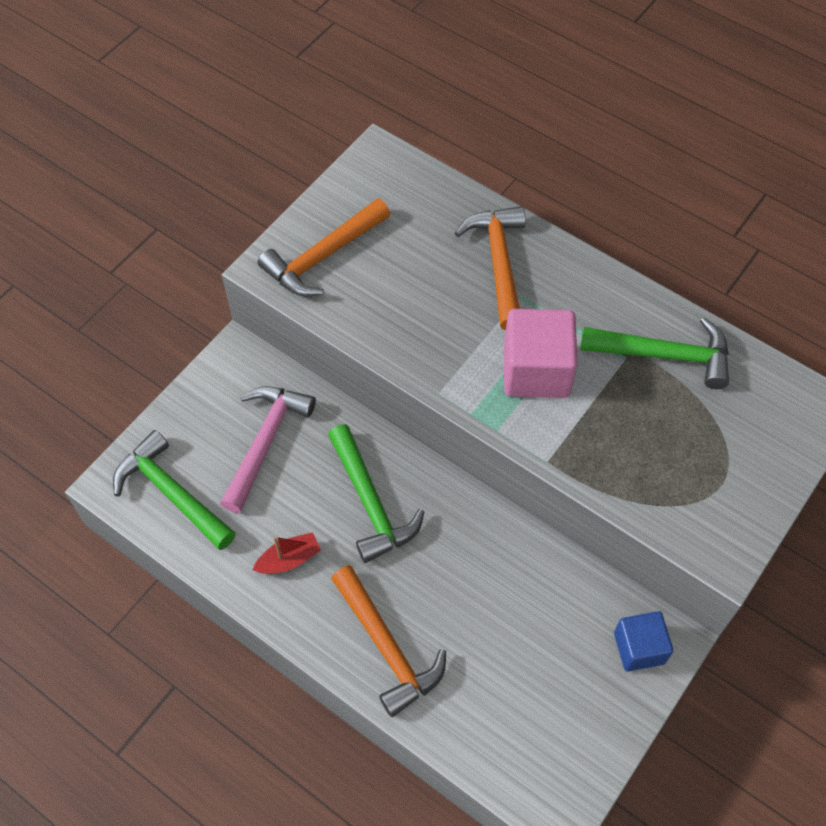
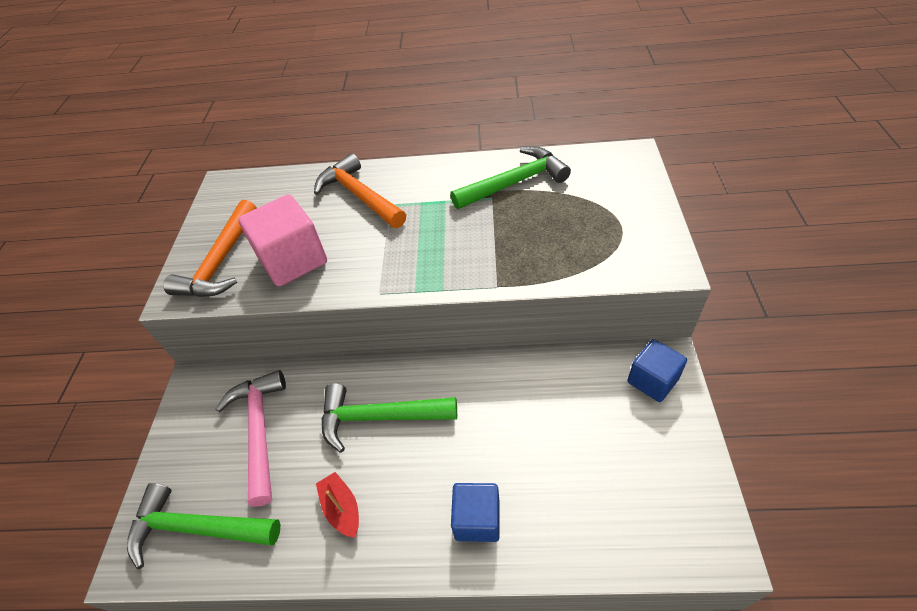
camera: 30 degrees left, 10 degrees down
(289, 559) = (342, 508): red boat -> red boat turned 60 degrees counterclockwise
(371, 503) = (379, 417): green hammer -> green hammer turned 150 degrees clockwise
(387, 647) = (477, 519): orange hammer -> blue cube
(536, 371) = (439, 238): pink cube -> pink cube (293, 260)

